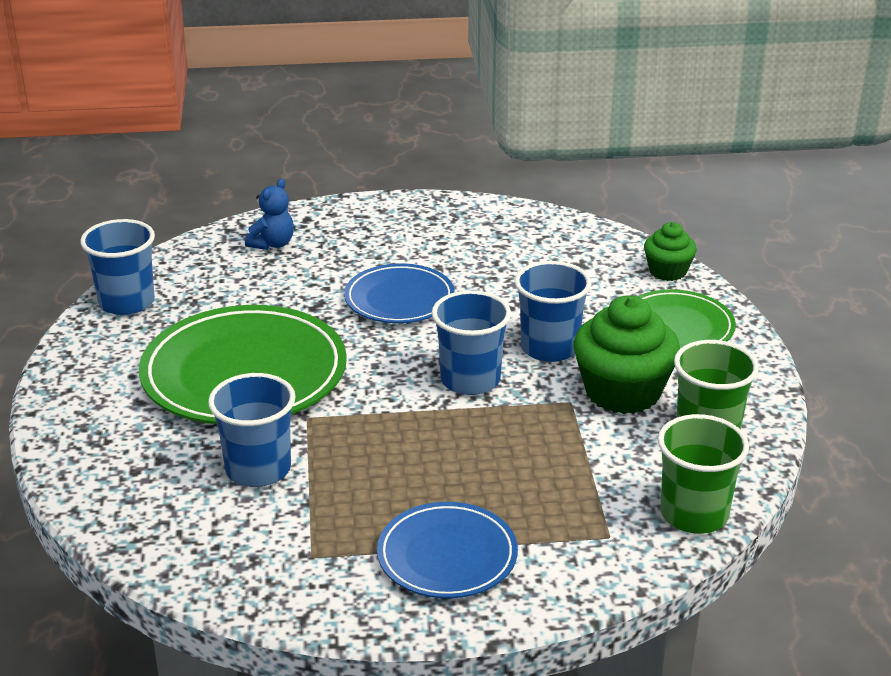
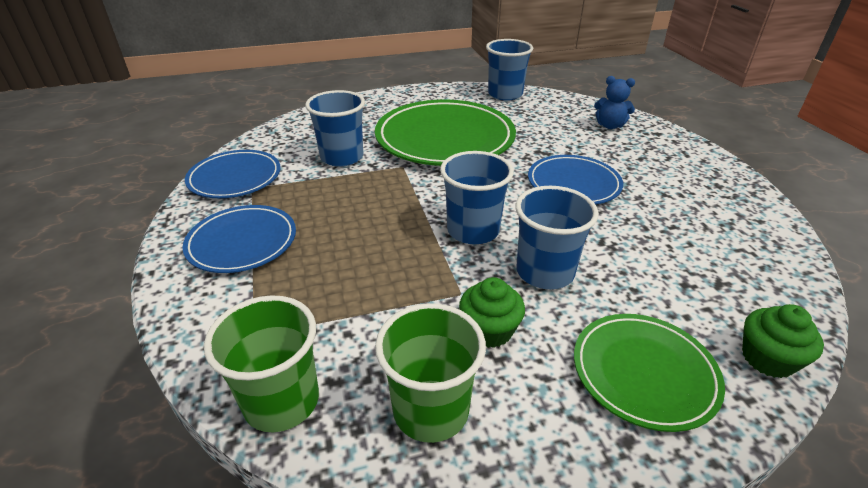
camera: 80 degrees right, 5 degrees up
(277, 575) = (235, 178): none -> blue plate
(622, 392) = (489, 330): green cupcake -> green cupcake, size x0.56

